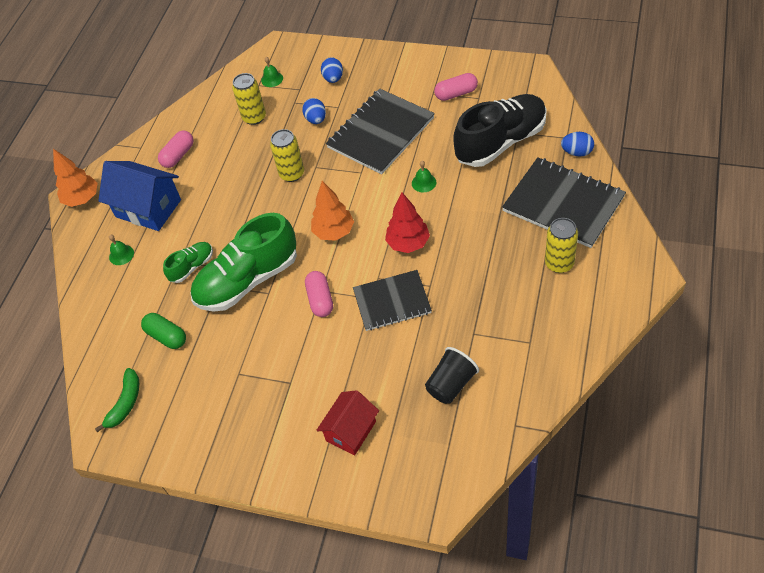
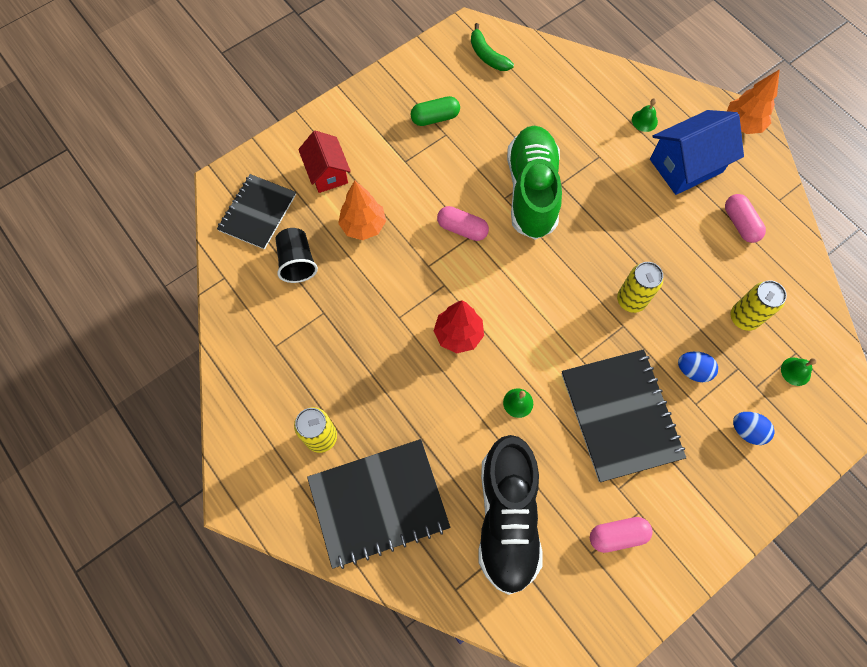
camera: 120 degrees right, 15 degrees up
(166, 336) = (525, 108): green capsule -> green capsule (435, 118)
(192, 267) = (584, 161): green shoe -> none
(334, 232) = (526, 286): orange tree -> orange tree (363, 226)
(392, 301) = (410, 278): black notebook -> black notebook (258, 213)
(456, 94) = (617, 535): pink capsule -> pink capsule turned 60 degrees clockwise
(577, 152) = (427, 579): blue egg -> none

